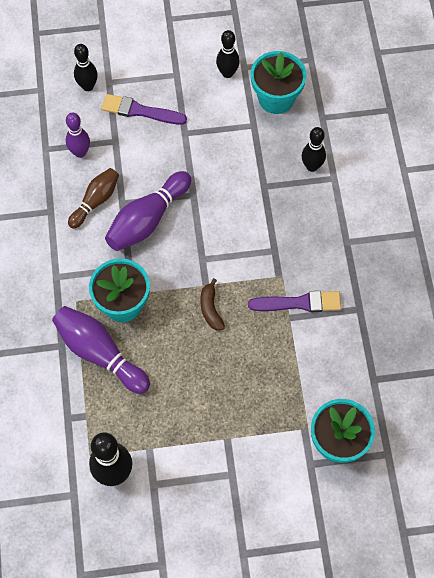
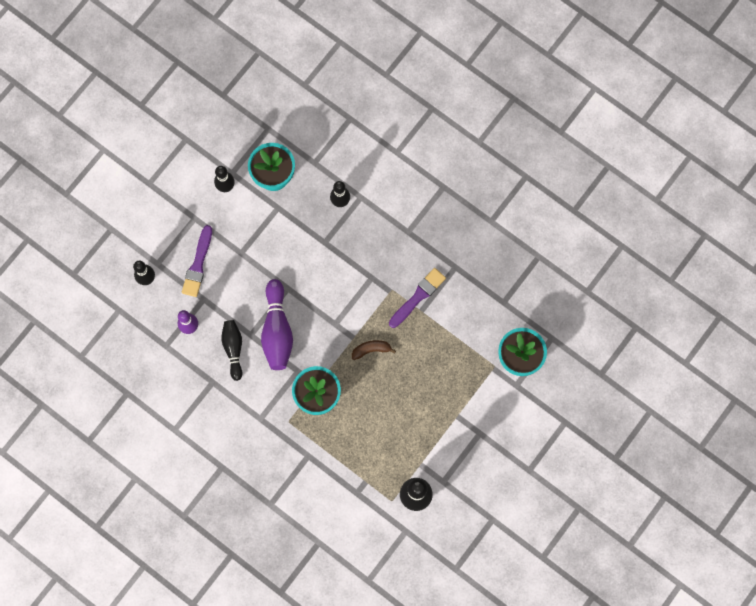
camera: 45 degrees left, 10 degrees up
(95, 201) = (233, 349): brown bowling pin -> black bowling pin
(99, 353) = (335, 438): purple bowling pin -> none
(140, 111) = (198, 264): purple brush -> purple brush turned 45 degrees counterclockwise
(210, 309) = (371, 349): brown banana -> brown banana turned 135 degrees clockwise

